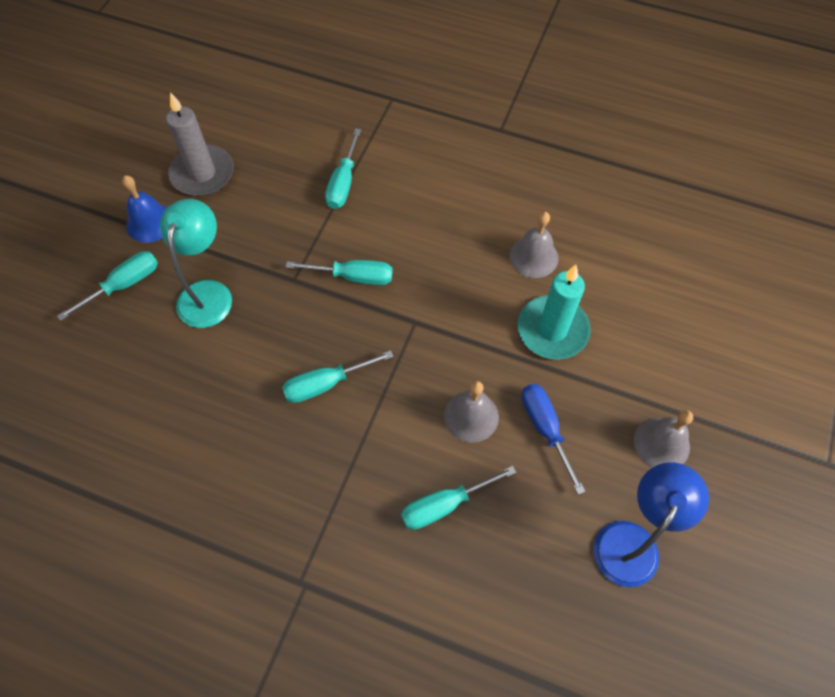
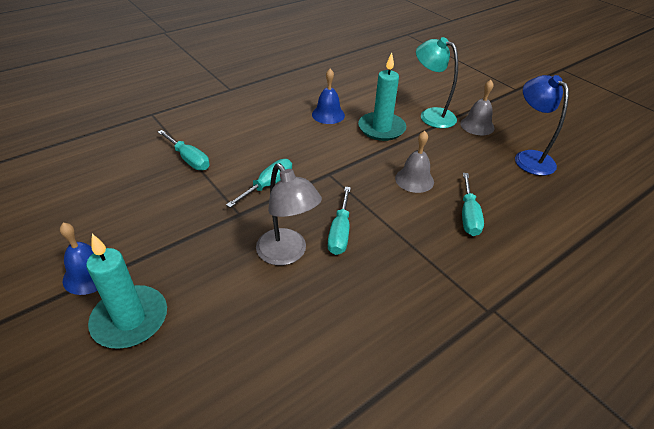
camera: 60 degrees left, 20 degrees down
(123, 285) = (130, 319): turquoise screwdriver -> turquoise candle
(202, 173) = (85, 223): grey candle -> none
(208, 293) = (200, 265): turquoise lamp -> turquoise lamp (431, 115)
(265, 354) = (287, 254): none -> grey lamp
(533, 257) = (328, 114): grey bell -> blue bell
(545, 429) = (443, 157): blue screwdriver -> none

